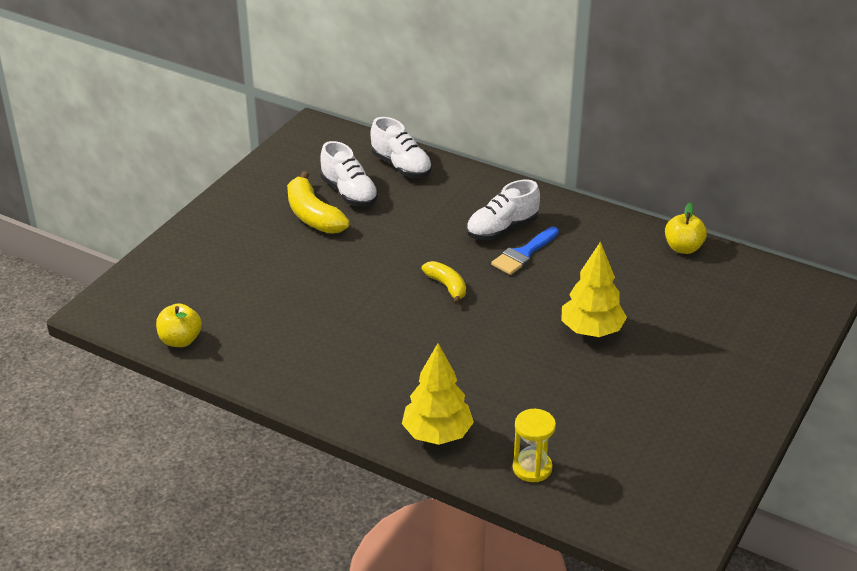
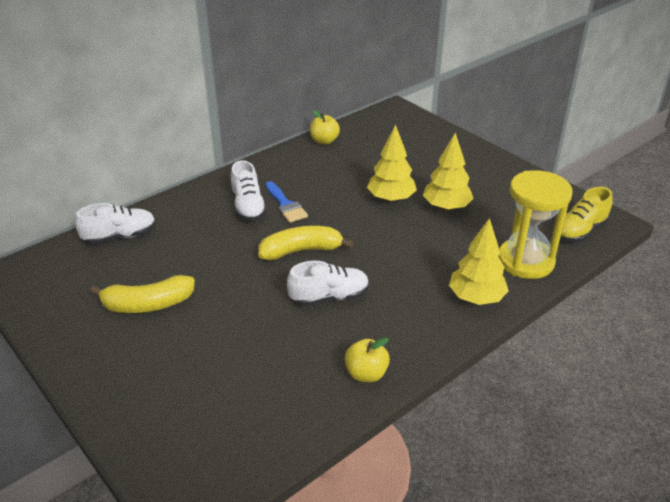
camera: 70 degrees left, 0 degrees up
(180, 340) = (279, 440): yellow apple -> yellow apple (366, 374)
(349, 193) = (132, 275): white shoe -> white shoe (329, 297)
(447, 286) = (301, 251): yellow banana -> yellow banana, size x1.62
(532, 468) = (525, 261): yellow hourglass -> yellow hourglass, size x1.88
(605, 381) = (446, 207): none -> yellow tree
(632, 514) = (580, 231): none -> yellow shoe

